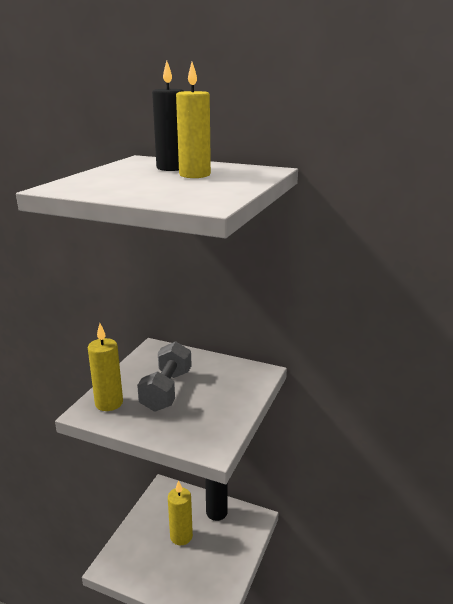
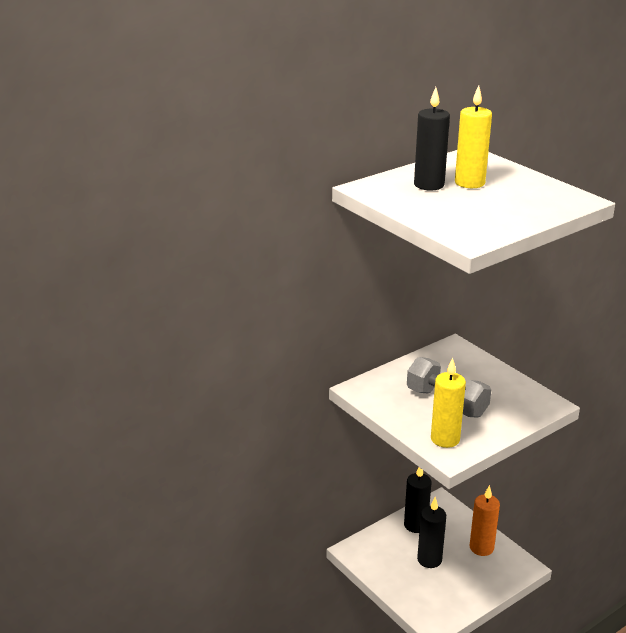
camera: 60 degrees left, 5 degrees up
(181, 536) = (429, 559): yellow candle -> black candle
(219, 567) = (481, 548): none -> orange candle

